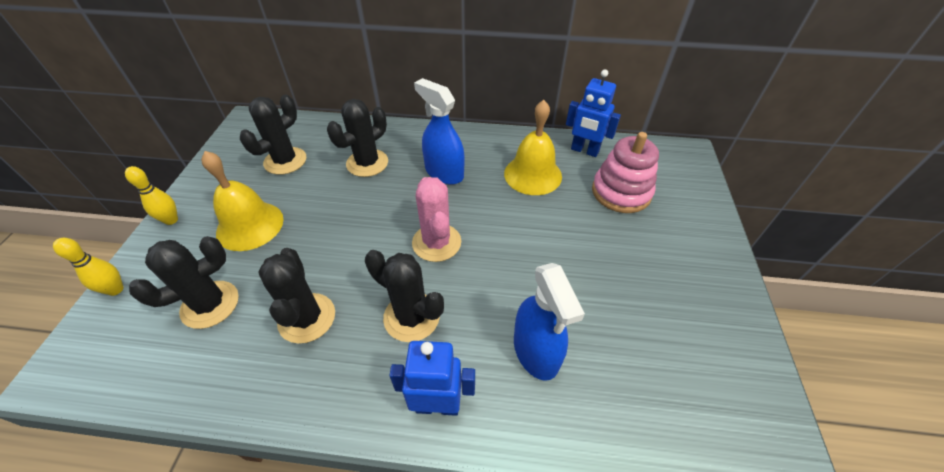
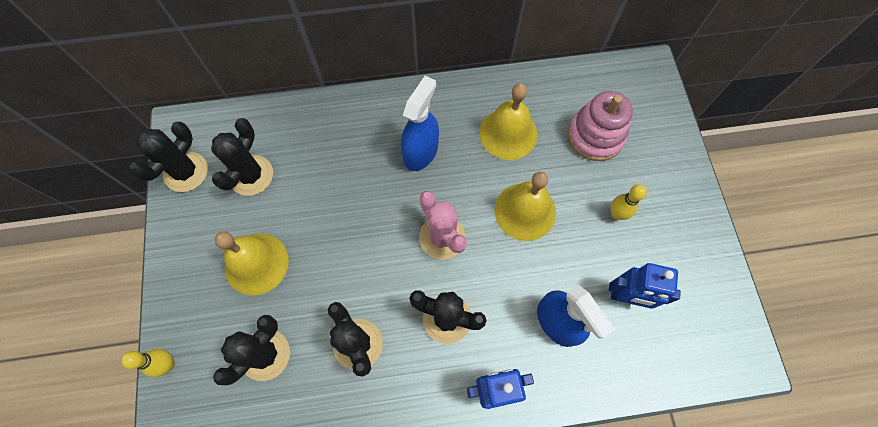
camera: 15 degrees left, 20 degrees up
(171, 220) = (174, 277): yellow bowling pin -> yellow bowling pin (616, 214)
(367, 163) = (338, 158): black cactus -> black cactus (186, 172)
(444, 172) = (421, 152): blue spray bottle -> blue spray bottle turned 90 degrees clockwise
(530, 238) = (525, 211): none -> yellow bell
(584, 151) = (551, 89): blue robot -> blue robot (626, 297)

